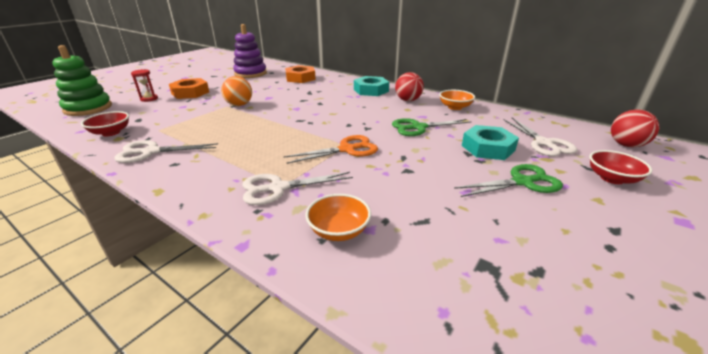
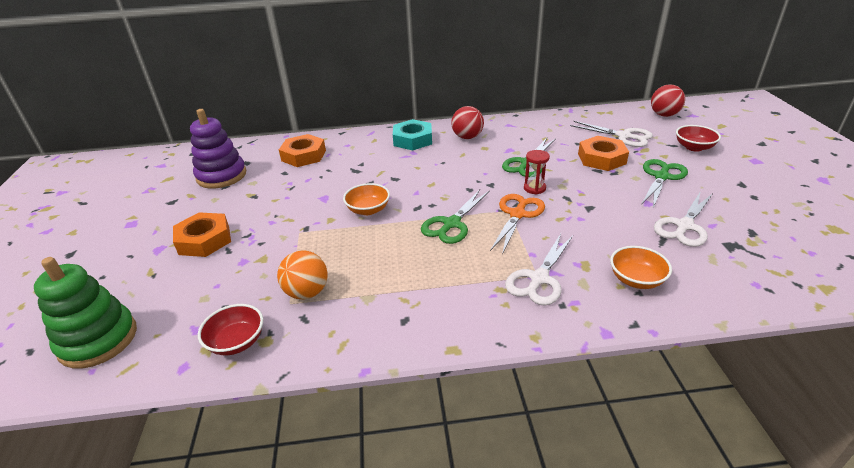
camera: 40 degrees left, 5 degrees up
(149, 99) = (163, 277): red hourglass -> red hourglass (534, 188)
(151, 152) = (349, 327): white scissors -> white scissors (684, 226)
(239, 105) = (312, 223): orange ball -> orange ball (307, 292)
(298, 135) = (451, 224): none -> green scissors
(455, 107) = (516, 128): orange bowl -> orange bowl (368, 210)
(488, 148) = (601, 158): turquoise nut -> orange nut

